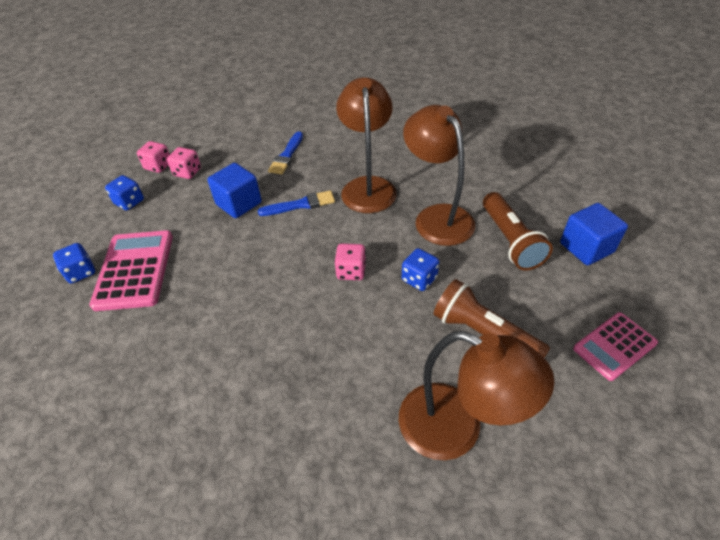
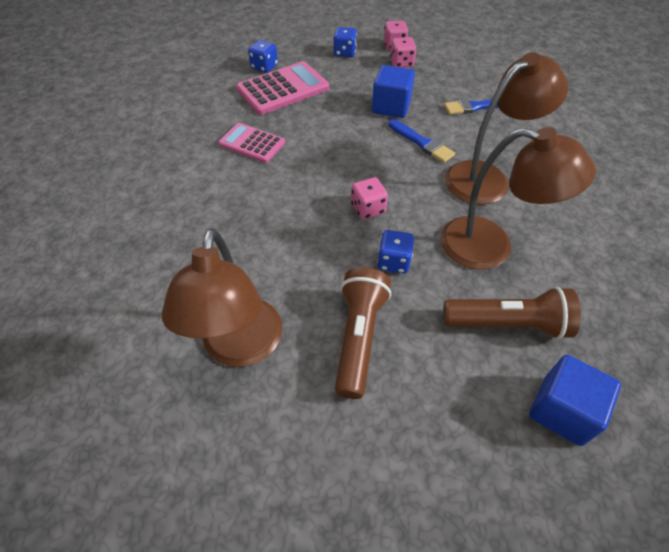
camera: 60 degrees right, 5 degrees up
(437, 217) = (491, 247): brown lamp -> brown lamp turned 75 degrees clockwise
(510, 241) = (508, 324): brown flashlight -> brown flashlight turned 135 degrees counterclockwise
(614, 346) = (419, 475): pink calculator -> pink calculator (252, 143)

